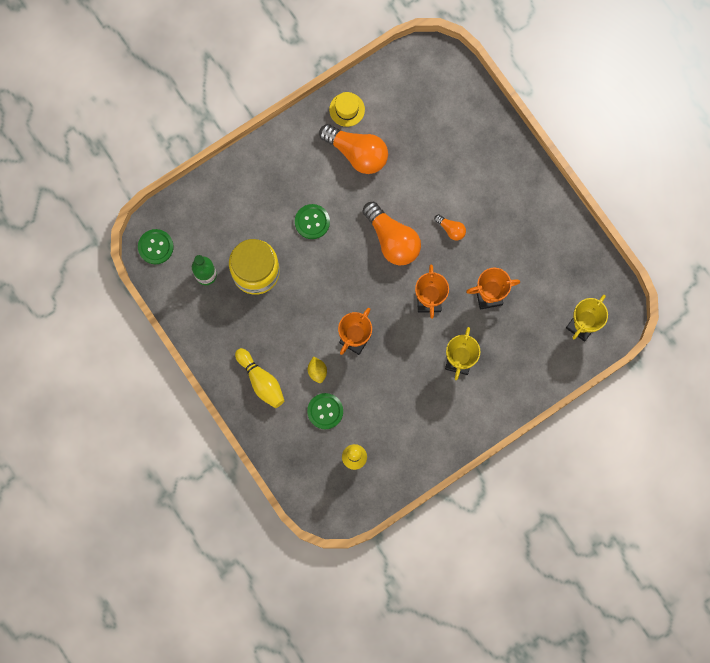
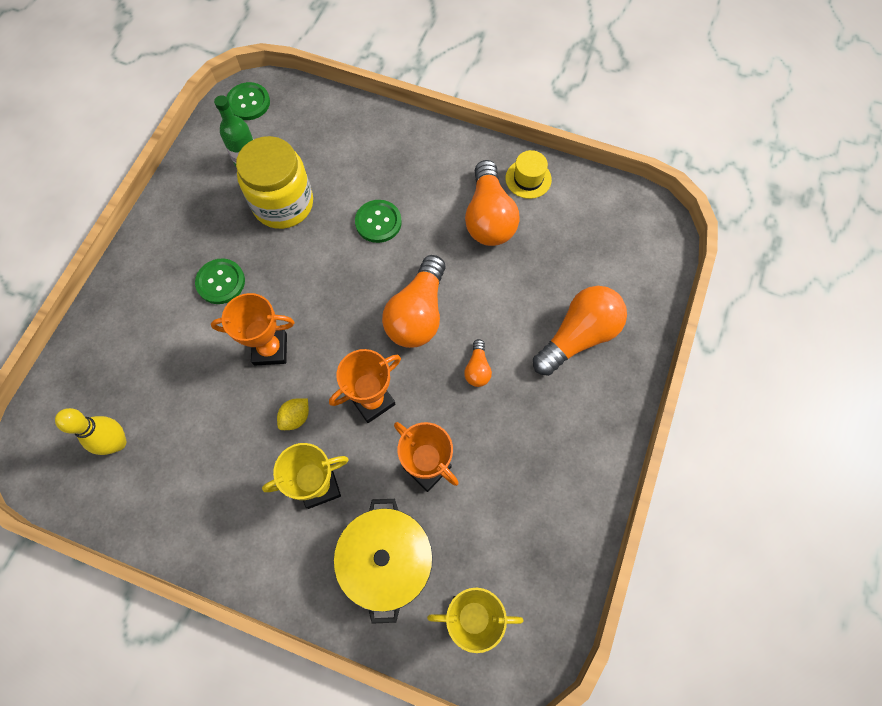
camera: 55 degrees right, 10 degrees down
(261, 381) = (158, 283): yellow bowling pin -> none
(317, 371) = (205, 333): yellow lemon -> yellow lemon (296, 417)
(325, 411) = (160, 372): green button -> green button (220, 282)
(471, 158) = (578, 336): none -> orange light bulb
(524, 350) = (386, 560): none -> yellow pot

